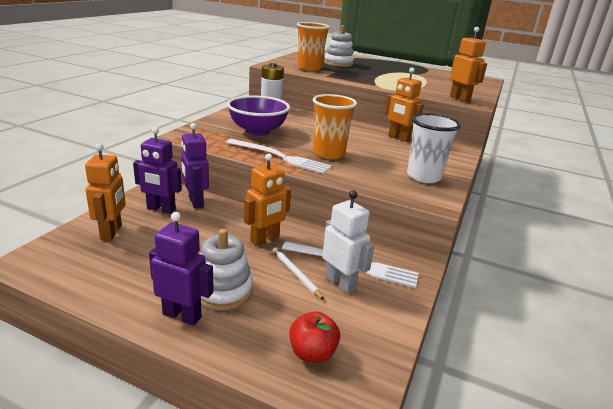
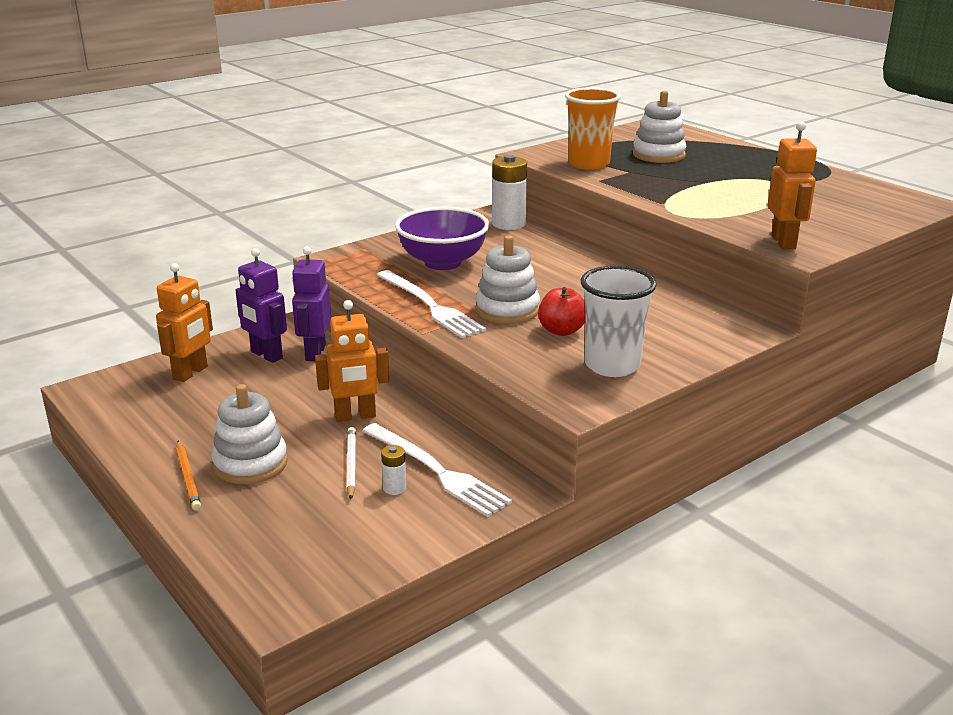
camera: 30 degrees right, 0 degrees up
(182, 315) = (188, 477): purple robot -> orange pencil
(312, 353) = (284, 549): red apple -> red apple (561, 331)
(329, 154) = (507, 310): orange cup -> white stacking toy
(340, 283) = (394, 488): white robot -> white battery
(398, 138) = (658, 299): orange robot -> none

